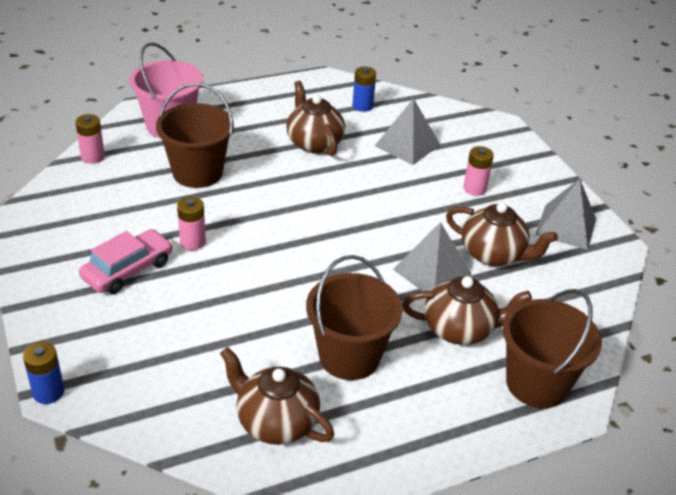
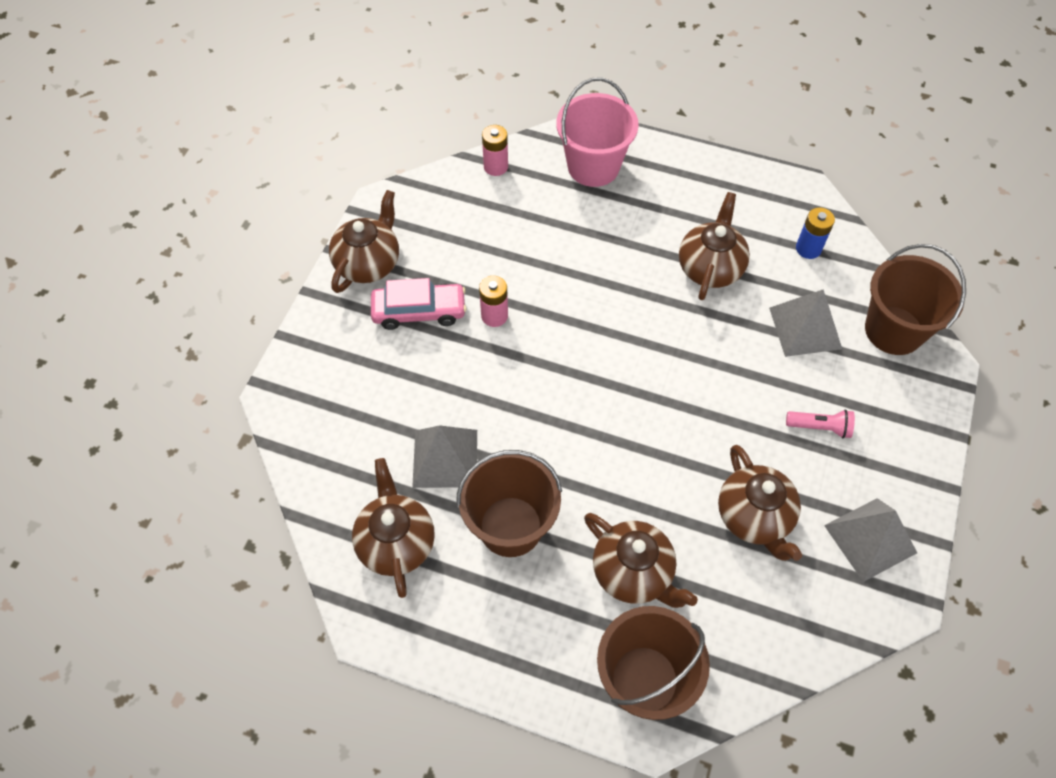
camera: 45 degrees right, 20 degrees up
(48, 262) = (368, 263): none -> brown teapot
(48, 392) = (269, 391): blue battery -> none
(197, 173) = (568, 239): brown bucket -> brown bucket (893, 330)
(432, 271) = (672, 493): grey pyramid -> grey pyramid (445, 458)
(474, 189) = (820, 427): pink battery -> pink flashlight

